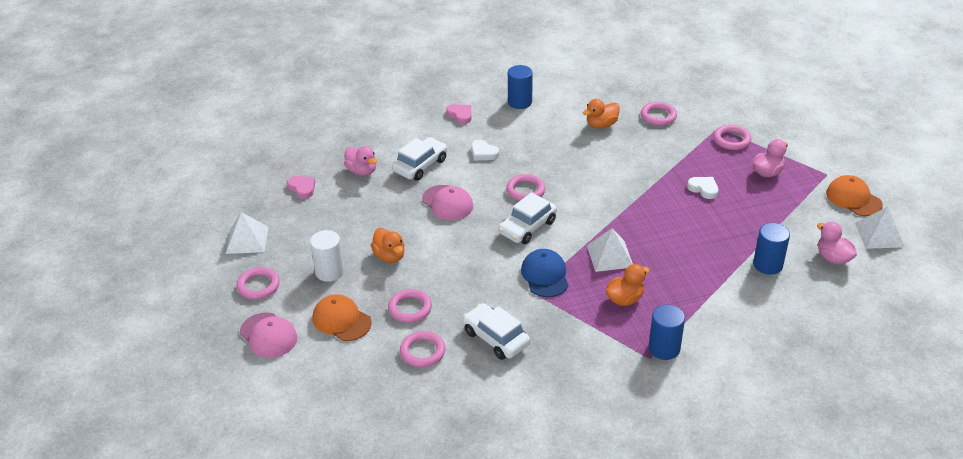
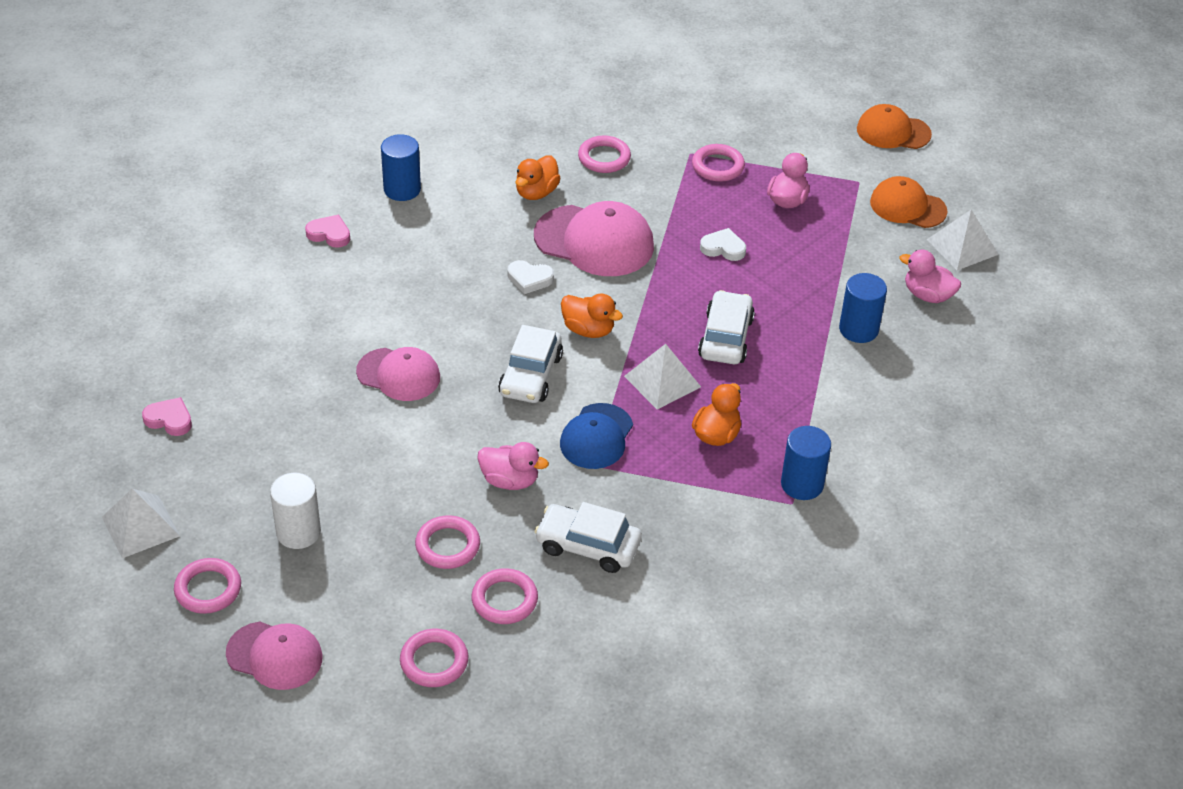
camera: 30 degrees left, 5 degrees up
(341, 320) = (364, 596): orange cap -> orange cap (893, 132)
(362, 171) = (241, 365): pink duck -> pink duck (510, 480)
(389, 256) = (369, 480): orange duck -> orange duck (588, 330)
(420, 165) = (322, 329): white car -> white car (725, 337)
(483, 153) = (400, 283): white heart -> white heart (529, 279)
(525, 190) = (494, 322): pink ring -> pink ring (434, 661)
(545, 275) = (596, 437): blue cap -> blue cap turned 120 degrees counterclockwise
(620, 162) = (594, 241): none -> pink cap

